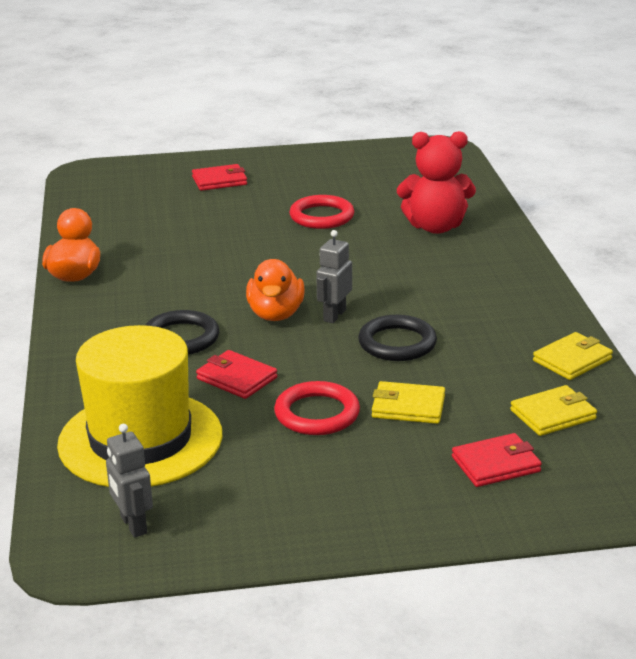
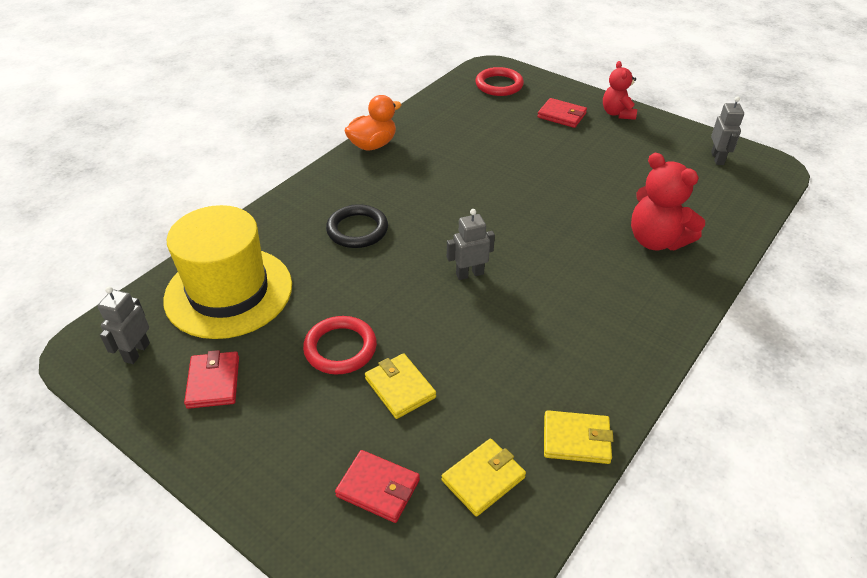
camera: 45 degrees right, 15 degrees up
(237, 378) = (340, 284): red wallet -> red wallet (213, 382)
(265, 160) = (617, 113): none -> red teddy bear
(275, 314) = (436, 248): orange duck -> none
(321, 216) = (586, 183): red ring -> red ring (499, 85)
(394, 158) = (717, 158): none -> grey robot
(397, 343) = (474, 327): black ring -> none
(553, 415) = (483, 479): yellow wallet -> yellow wallet turned 60 degrees counterclockwise

